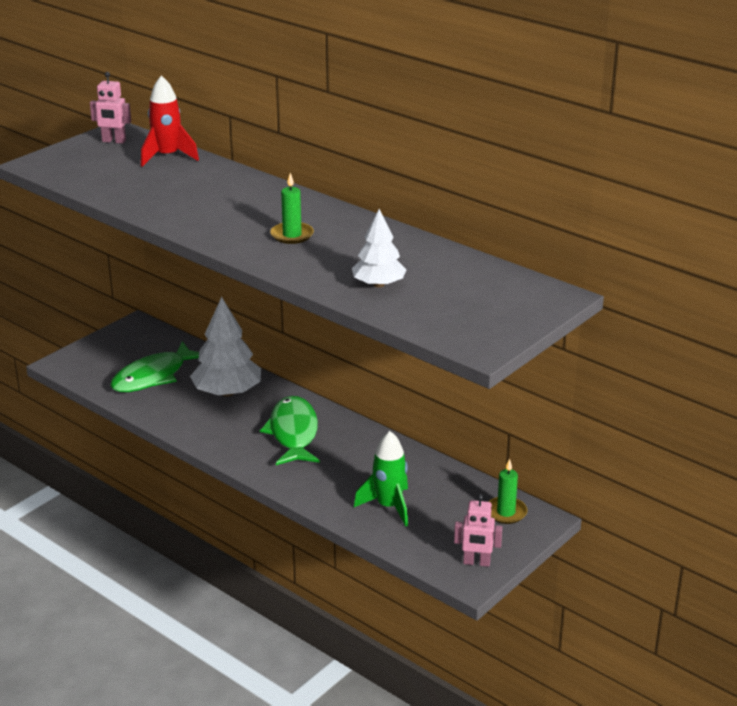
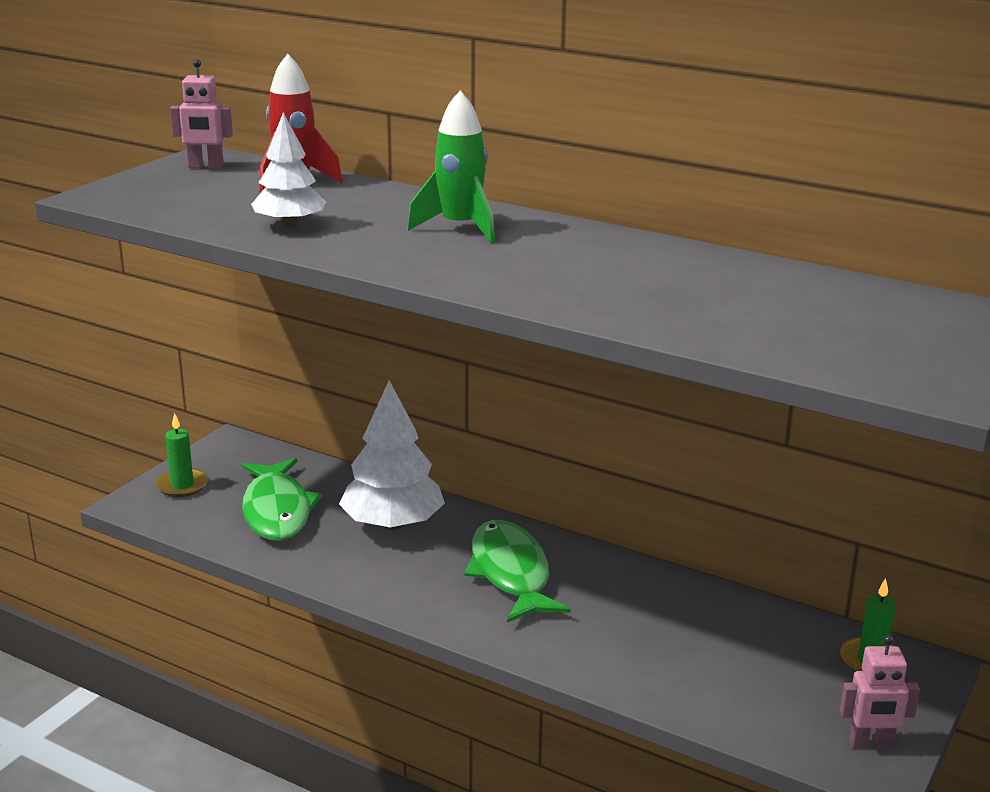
camera: 10 degrees left, 5 degrees down
(153, 376) = (277, 510): green fish -> green fish turned 45 degrees counterclockwise
(292, 235) = (536, 261): green candle -> green candle (182, 485)
(378, 284) = (713, 315): white tree -> white tree (290, 225)
(389, 506) = (698, 669): green rocket -> green rocket (460, 228)

